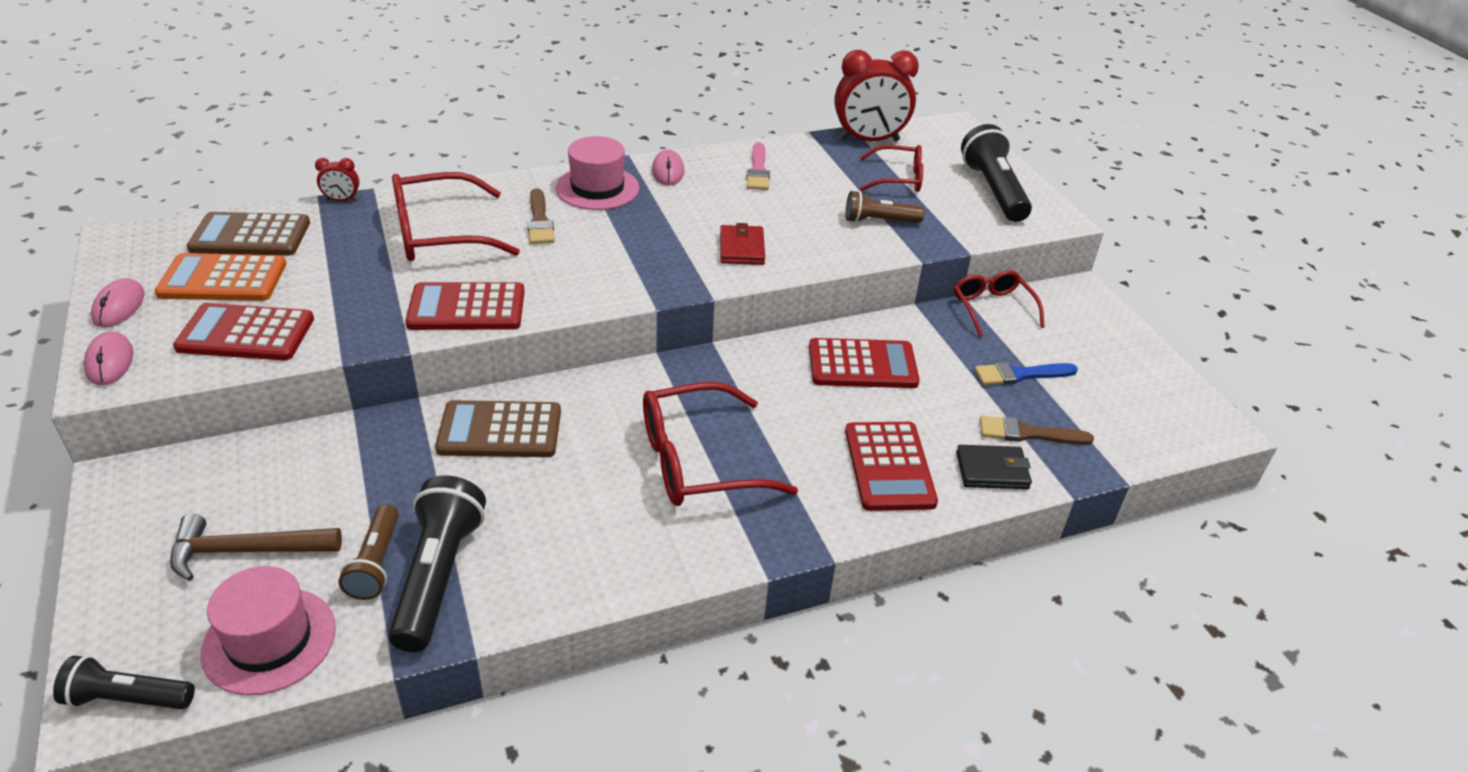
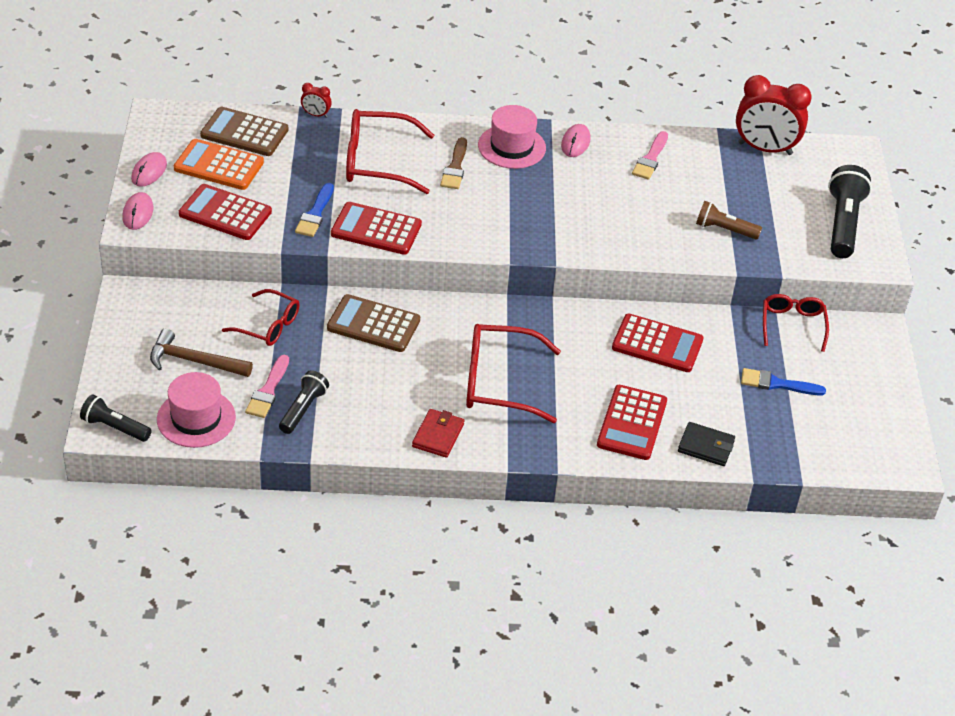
camera: 20 degrees right, 5 degrees up
(376, 307) = (315, 214): none -> blue brush
(376, 563) = (268, 390): brown flashlight -> pink brush
(439, 576) = (303, 409): black flashlight -> black flashlight, size x0.61
(742, 248) = (599, 228): red wallet -> red wallet (438, 435)
(898, 179) = (766, 193): red glasses -> red glasses (268, 326)
(1028, 433) = (751, 428): brown brush -> none

